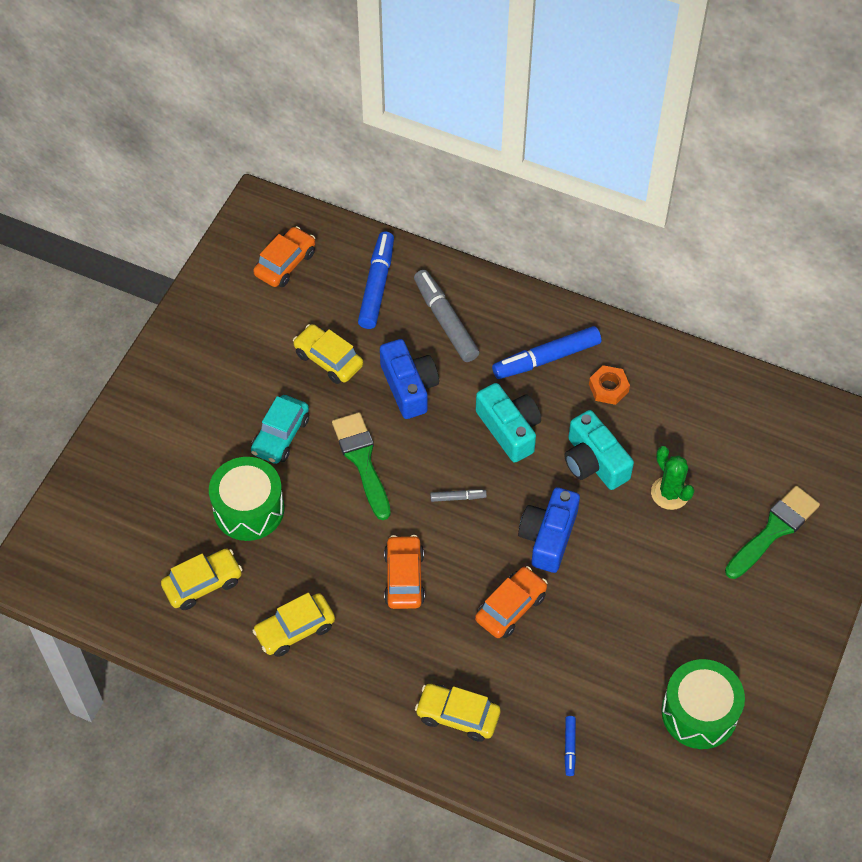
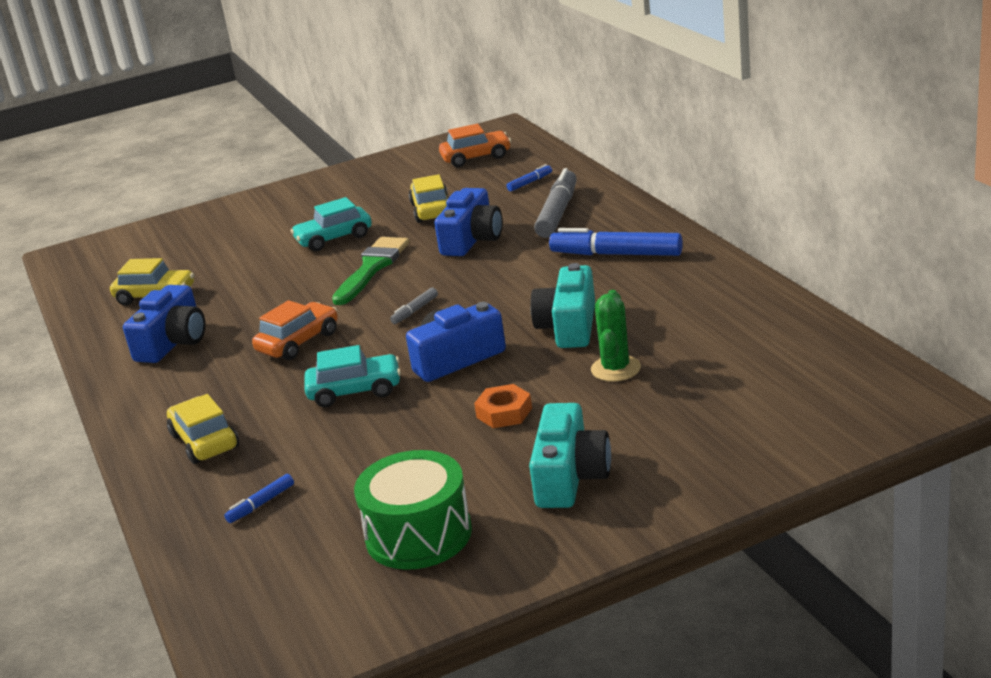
camera: 45 degrees right, 30 degrees down
(249, 509) = (250, 268): green drum -> none
(295, 629) = (173, 342): yellow car -> blue camera
(377, 285) = (530, 182): blue marker -> blue marker, size x0.47
(458, 497) = (415, 311): grey marker -> grey marker turned 90 degrees clockwise
(509, 429) = (520, 285): turquoise camera -> turquoise camera (570, 477)
(510, 607) = (355, 391): orange car -> turquoise car
(608, 388) = (651, 286): orange nut -> orange nut (504, 413)
(773, 530) = (693, 431): green brush -> none

